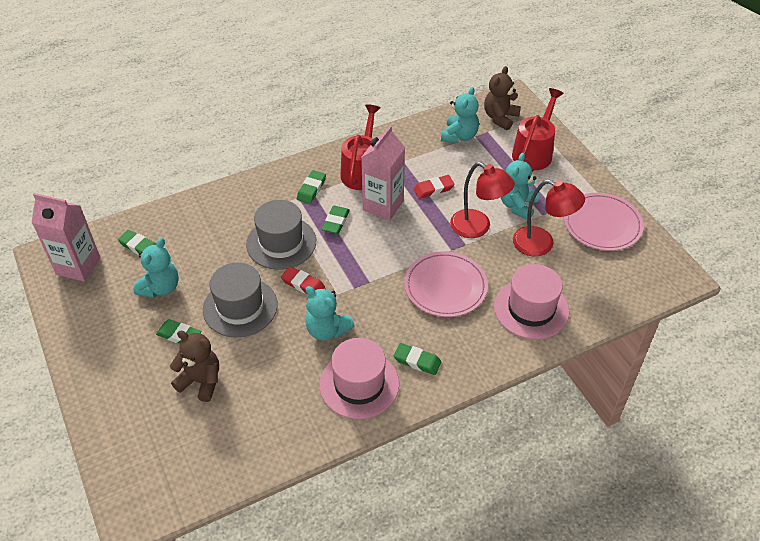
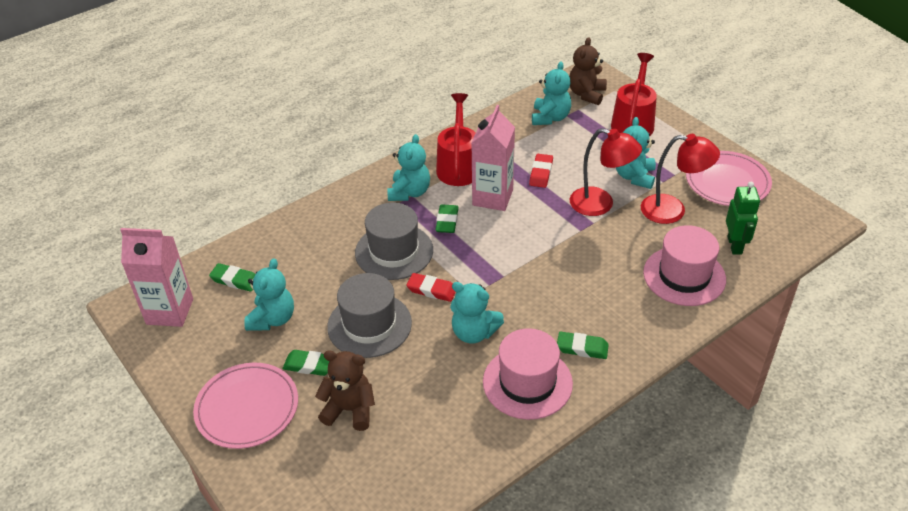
camera: 10 degrees left, 5 degrees down
(311, 189) = (409, 192): green eraser -> turquoise teddy bear
(433, 189) = (541, 173): red eraser -> red eraser turned 45 degrees counterclockwise
(445, 286) = (586, 268): pink plate -> pink plate (247, 408)
(588, 287) = (735, 245): none -> green robot

